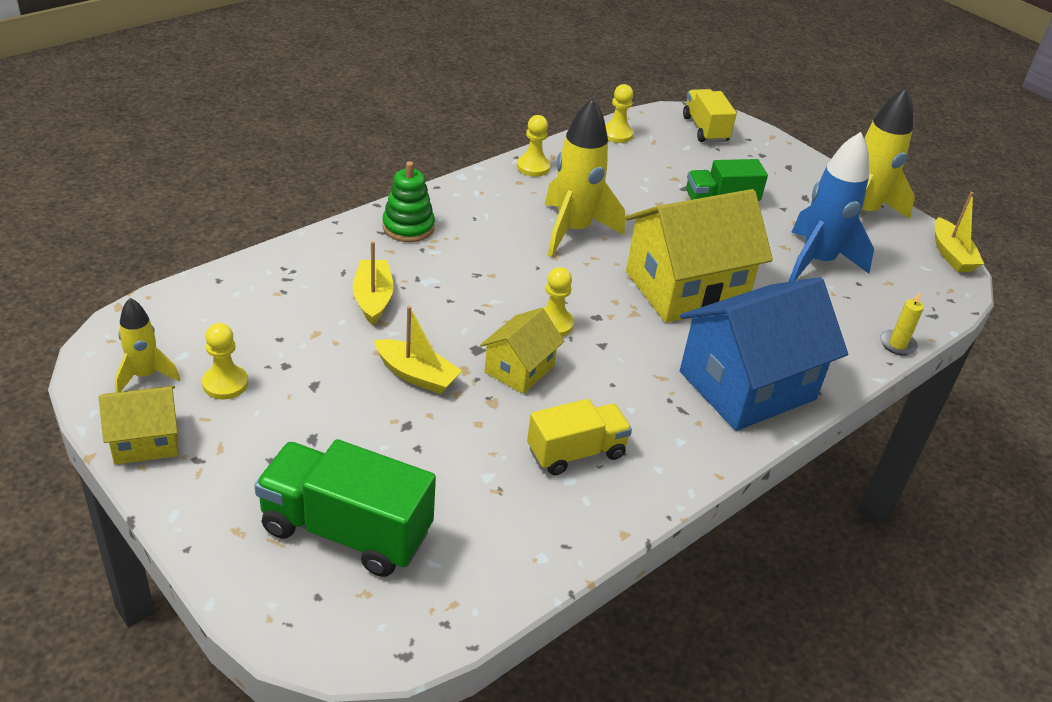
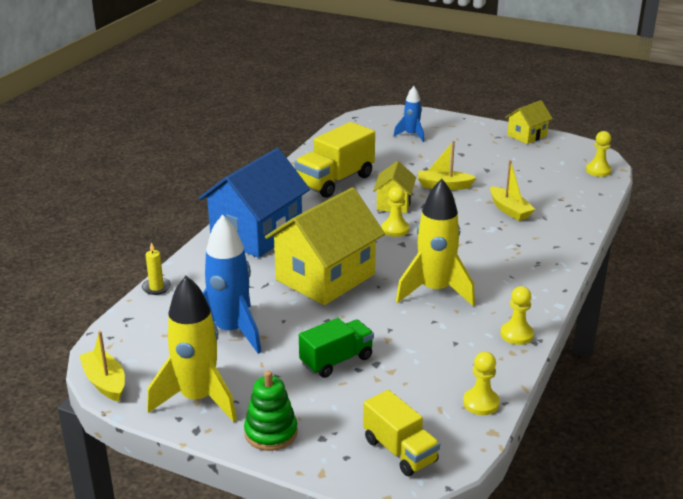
camera: 160 degrees right, 10 degrees down
(145, 376) = (564, 152): yellow rocket -> none
(225, 384) = (526, 159): yellow pawn -> yellow pawn (598, 171)
(346, 530) = (411, 135): green truck -> blue rocket
(408, 227) = (544, 254): green stacking toy -> green stacking toy (271, 432)
(576, 452) = (335, 181): yellow truck -> yellow truck, size x1.55

